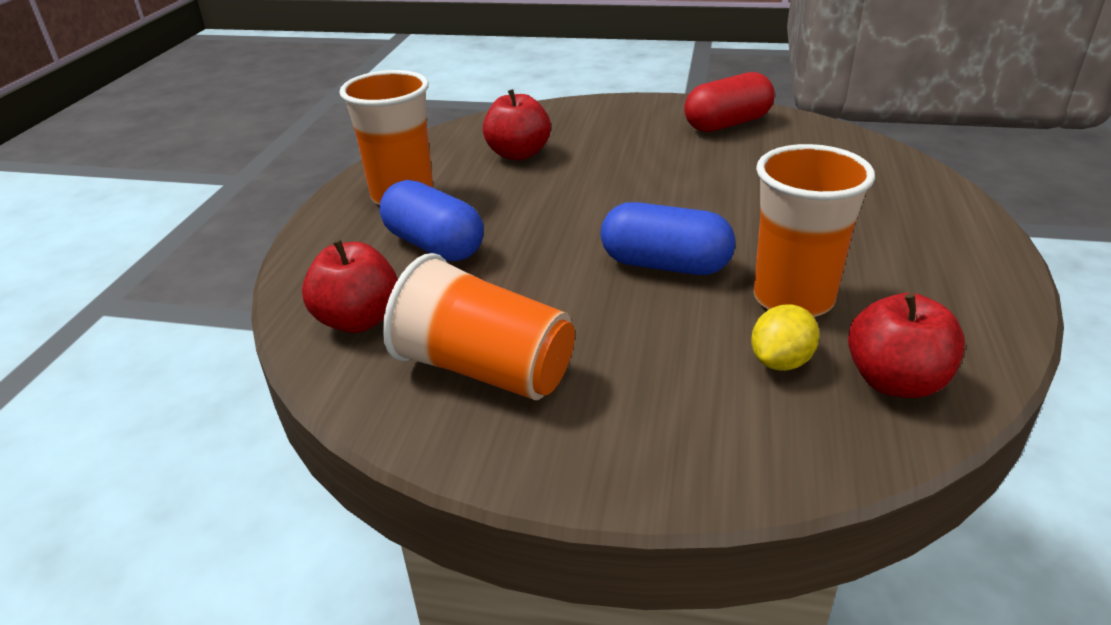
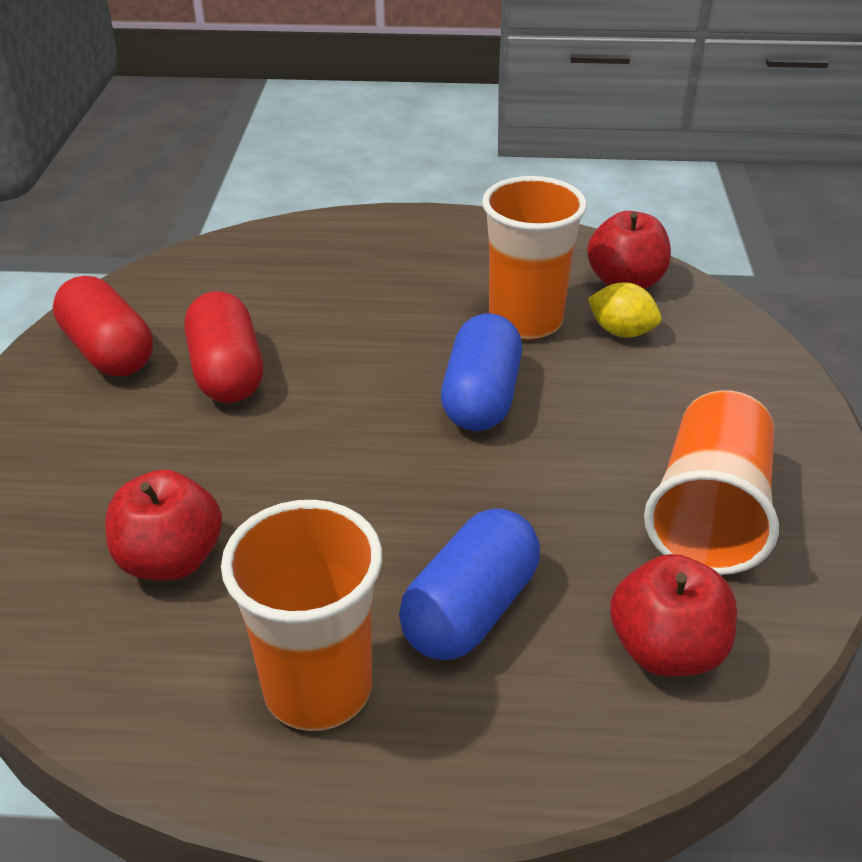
camera: 100 degrees left, 5 degrees up
(703, 162) = (227, 372): none -> red capsule

